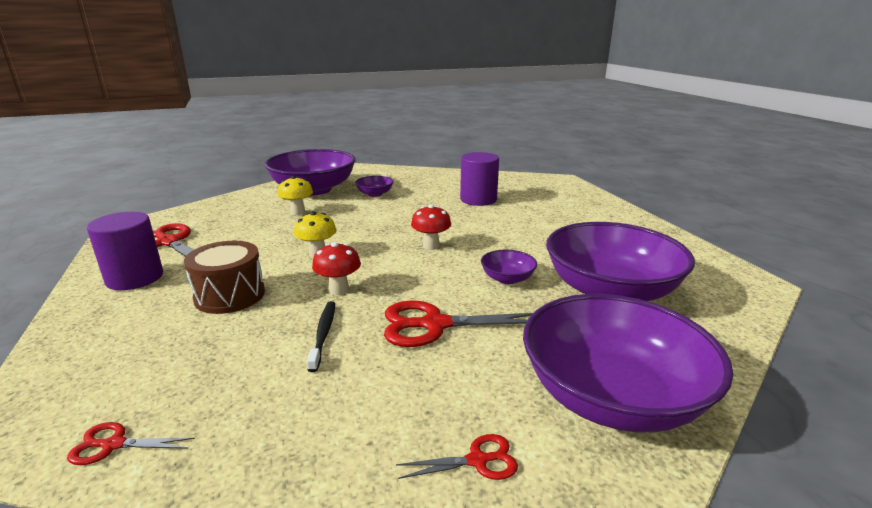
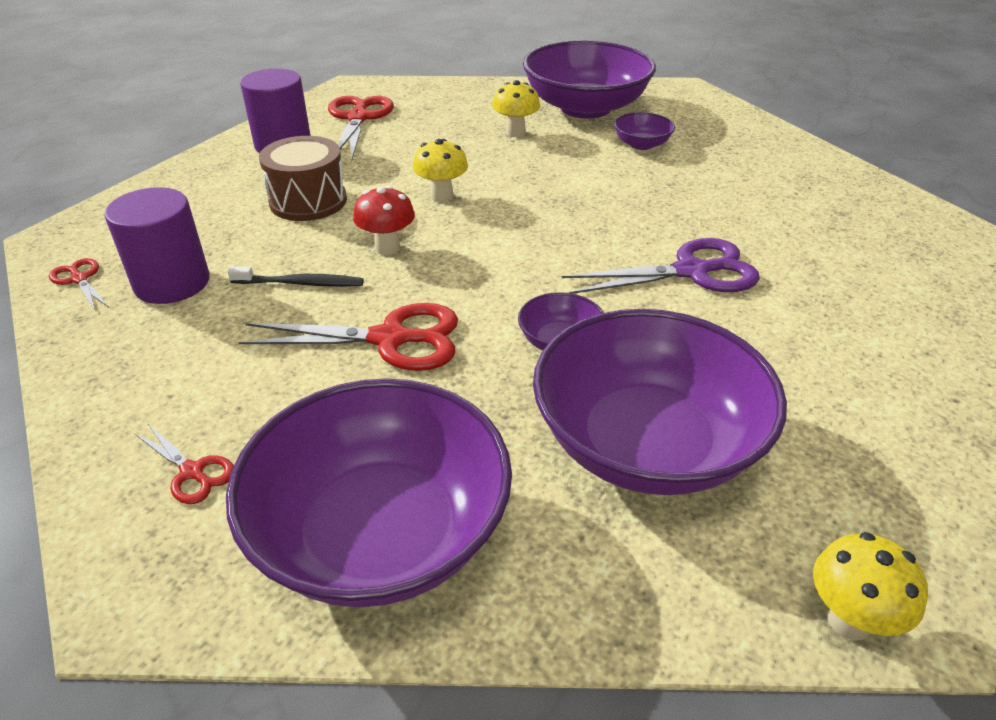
camera: 50 degrees right, 15 degrees up
(323, 334) = (301, 283): black toothbrush -> black toothbrush turned 45 degrees clockwise
(431, 246) = (563, 249): red mushroom -> none
(435, 325) = (390, 339): red scissors -> red scissors turned 135 degrees clockwise
(478, 199) = (761, 216): purple cylinder -> purple cylinder (172, 283)
(497, 228) = (691, 271): none -> purple scissors
(754, 297) = (849, 620): none -> yellow mushroom

